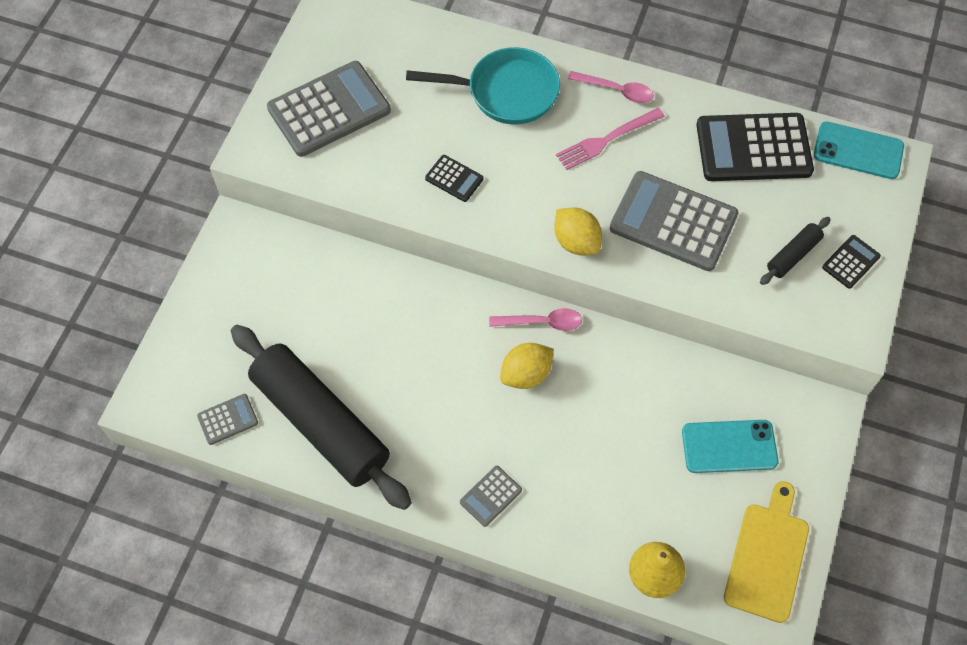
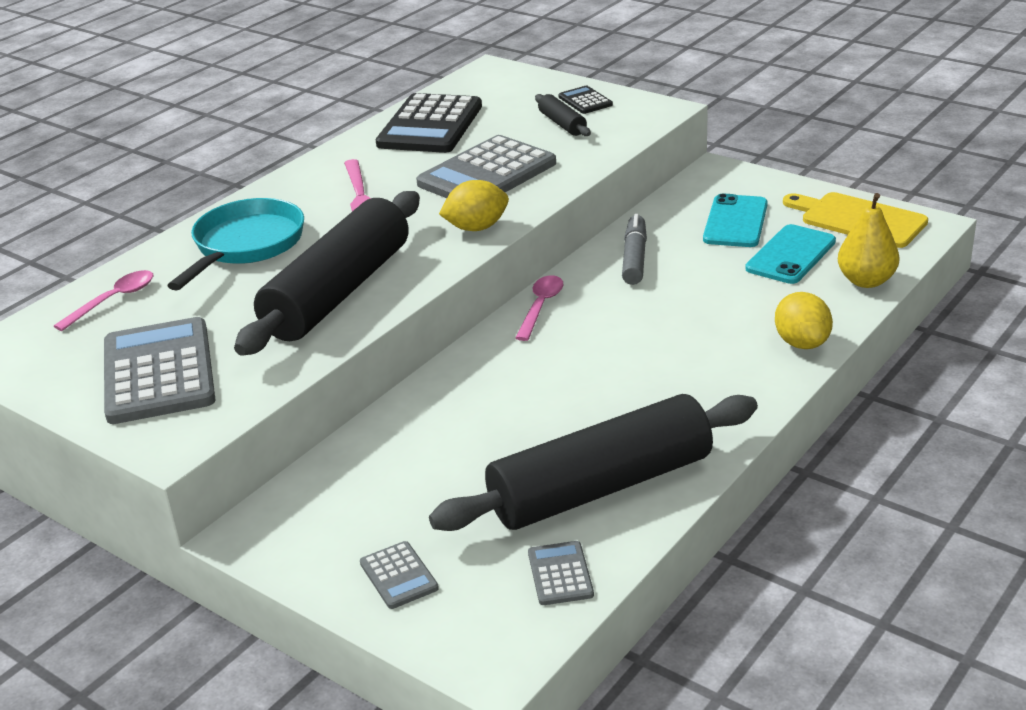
camera: 70 degrees left, 30 degrees down
(454, 179) = (338, 292): black calculator -> black rolling pin
(491, 496) = (747, 368): grey calculator -> grey calculator (399, 576)
(526, 374) = (601, 325): yellow lemon -> yellow lemon (801, 343)
(617, 91) = (302, 183): pink spoon -> pink spoon (114, 300)
(639, 375) = (634, 258): none -> grey marker
(858, 151) = (469, 82): turquoise phone -> turquoise phone (790, 255)

